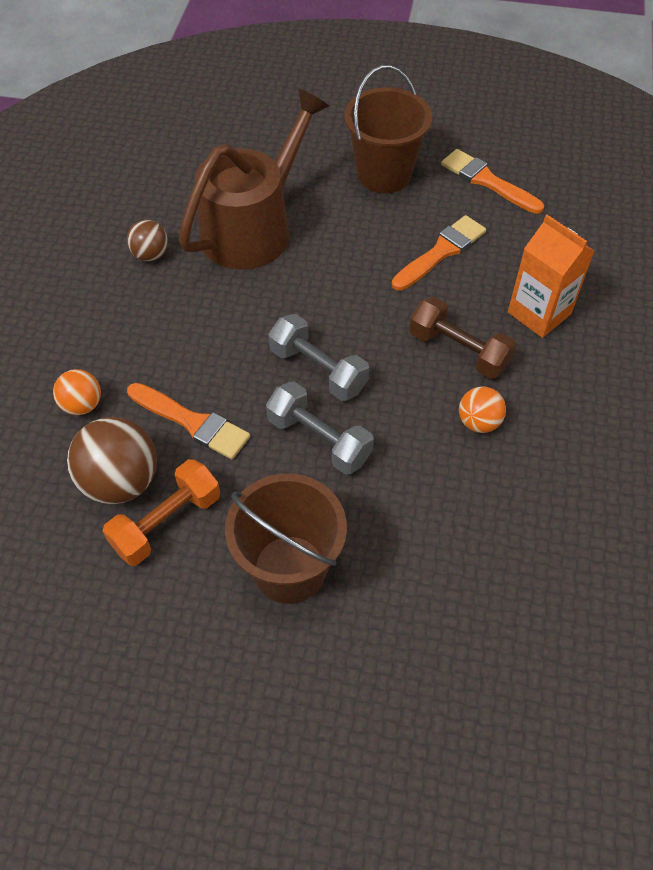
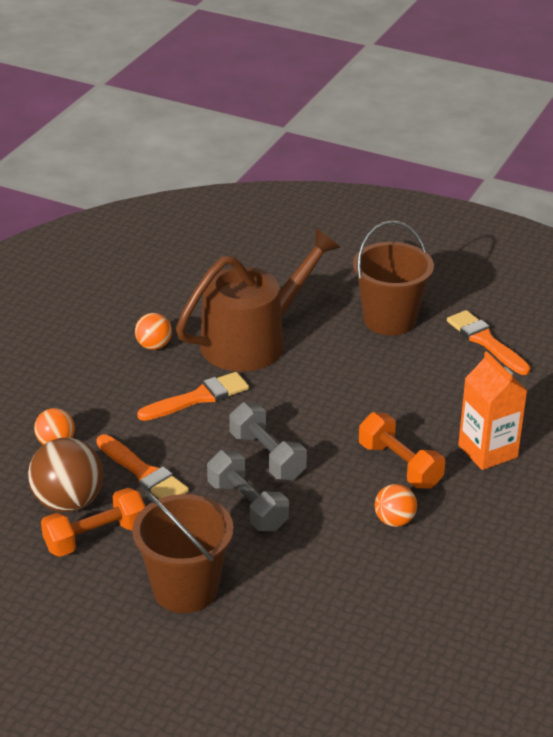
camera: 15 degrees right, 20 degrees down
(151, 255) = (154, 346): brown ball -> orange ball
(441, 252) = (417, 389): orange brush -> orange brush (198, 397)
(458, 351) = (400, 465): brown dumbbell -> orange dumbbell

